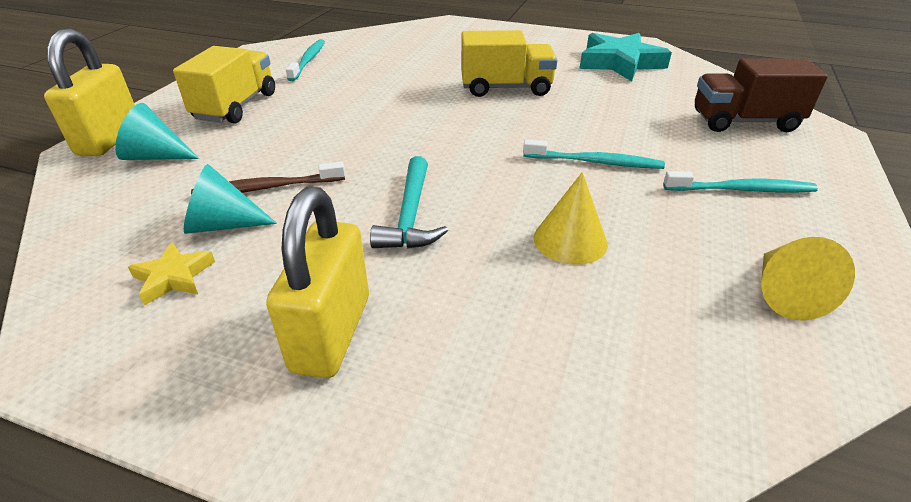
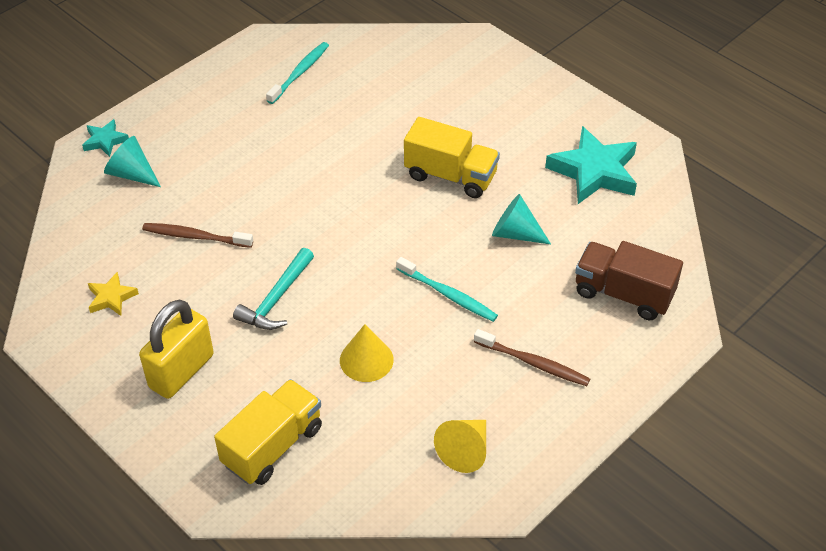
camera: 25 degrees right, 10 degrees up
(109, 139) = (105, 141): yellow padlock -> turquoise star
(223, 224) = (154, 263): turquoise cone -> turquoise cone (515, 233)
(236, 106) = (210, 127): yellow truck -> yellow truck (272, 446)
(741, 190) = (533, 363): turquoise toothbrush -> brown toothbrush

